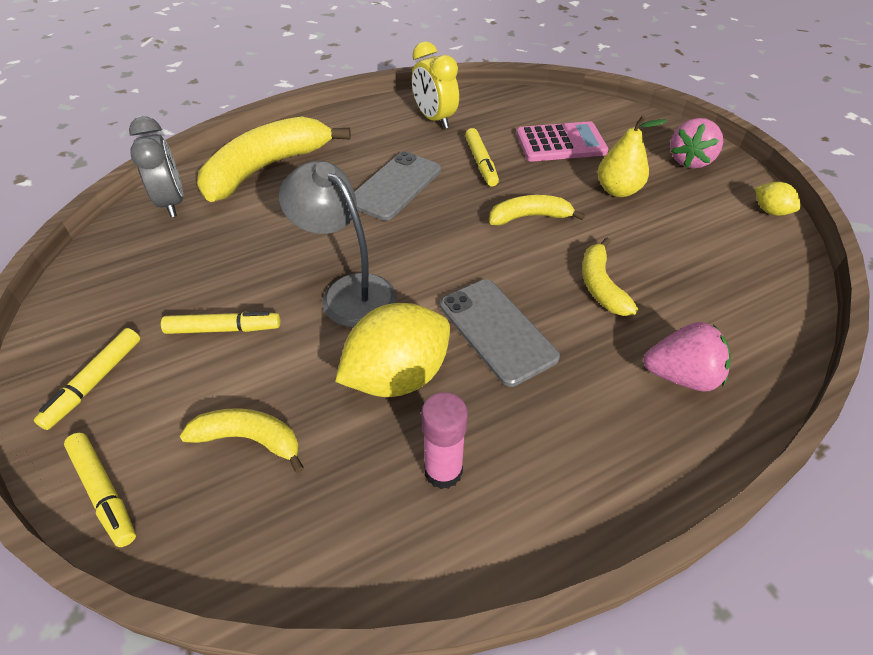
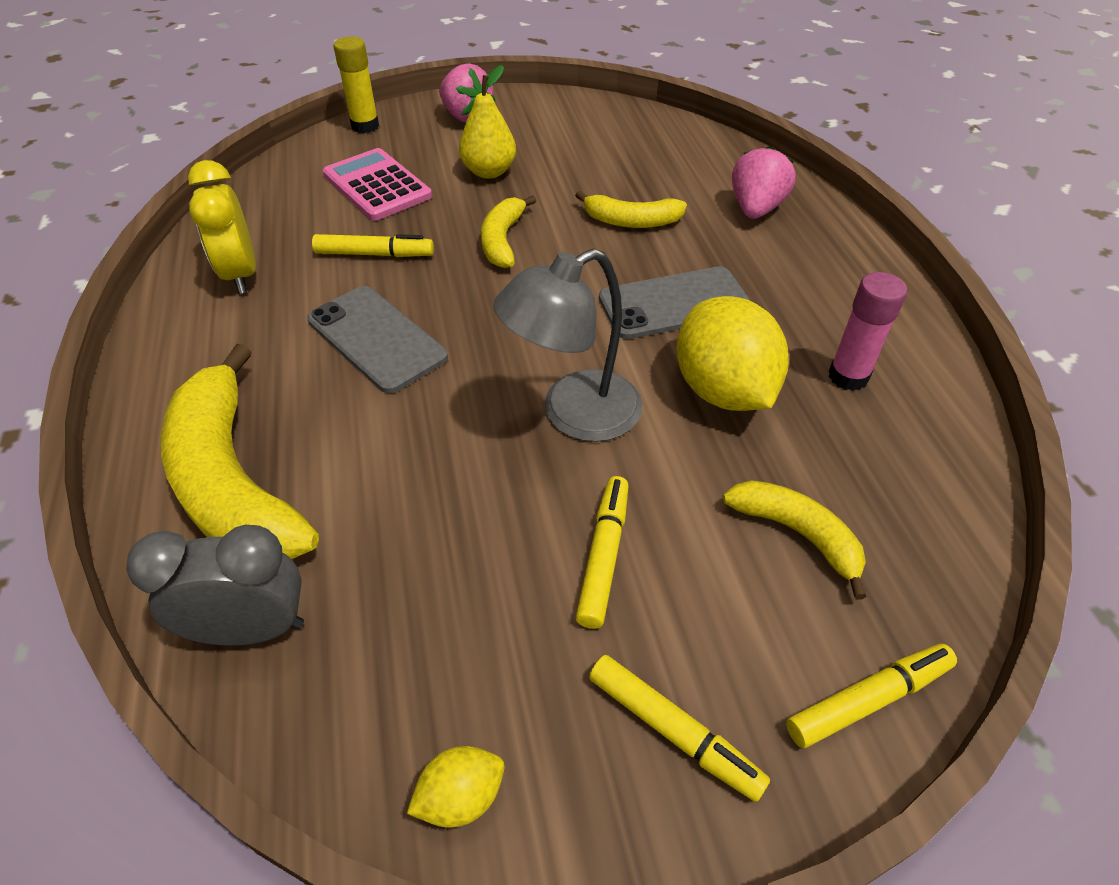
camera: 75 degrees left, 0 degrees up
(250, 439) = (797, 534): yellow banana -> yellow banana turned 105 degrees clockwise
(434, 119) = (241, 274): yellow clock -> yellow clock turned 90 degrees clockwise
(561, 143) = (377, 186): pink calculator -> pink calculator turned 45 degrees counterclockwise
(633, 118) = (365, 126): none -> yellow glue stick
(770, 211) = (567, 101): yellow lemon -> yellow lemon (461, 797)

